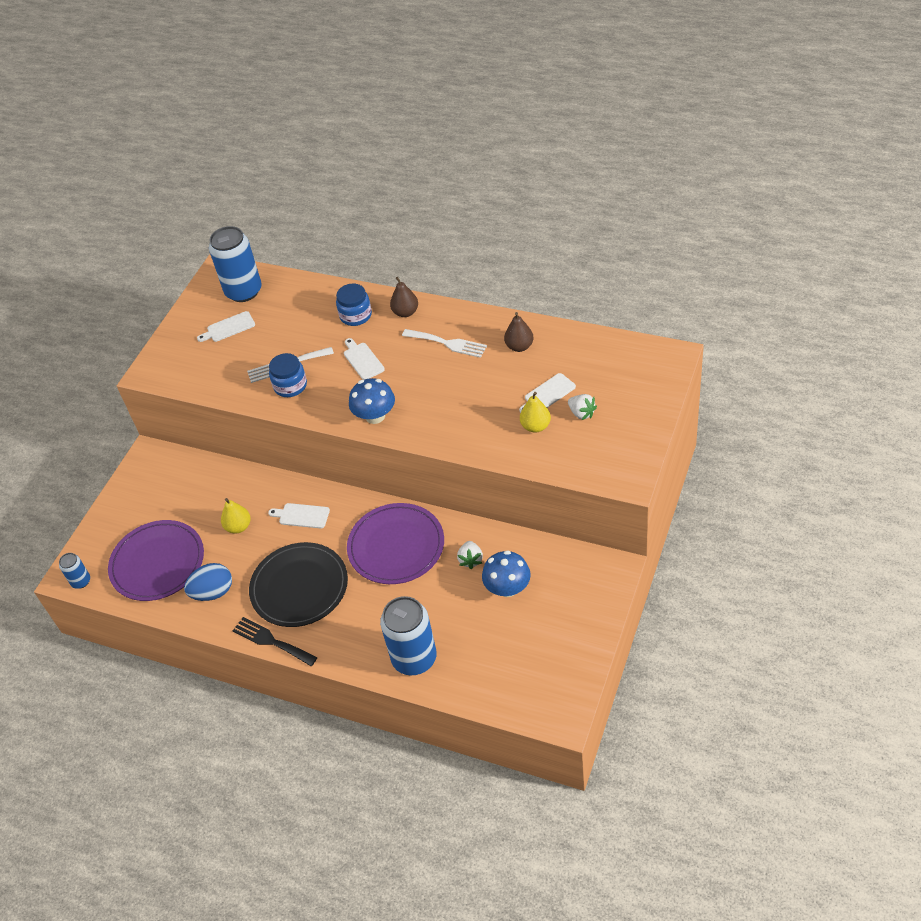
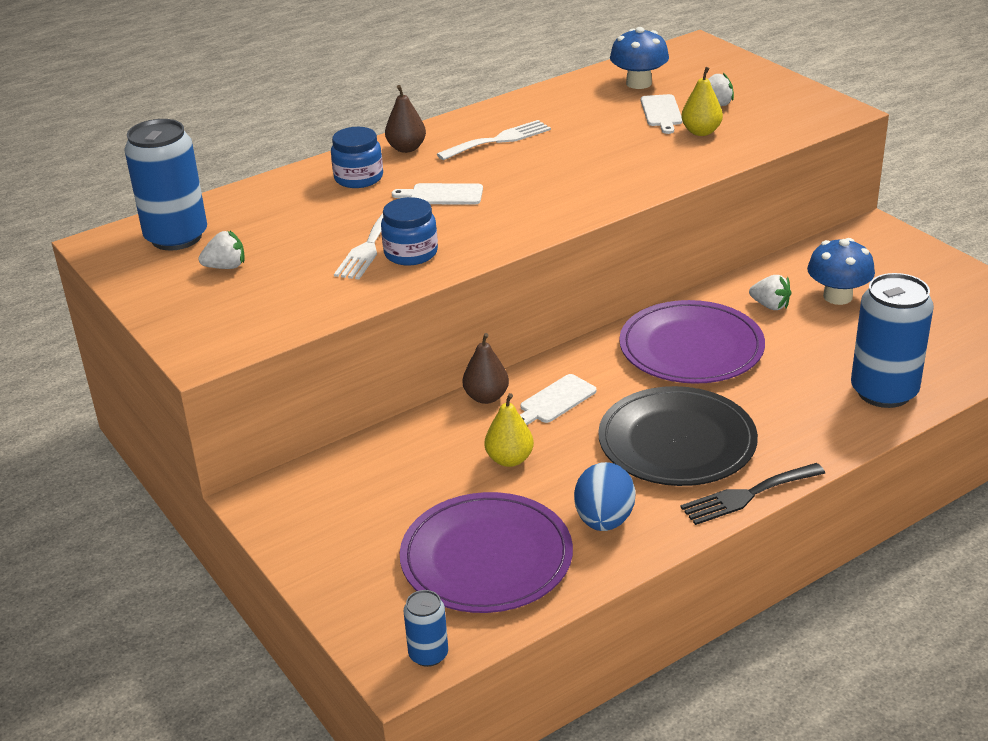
camera: 60 degrees left, 15 degrees down
(228, 328) = (226, 267): white cutting board -> white strawberry
(375, 416) = (550, 214): blue mushroom -> blue mushroom (638, 83)
(519, 346) = (567, 106): brown pear -> brown pear (486, 397)

